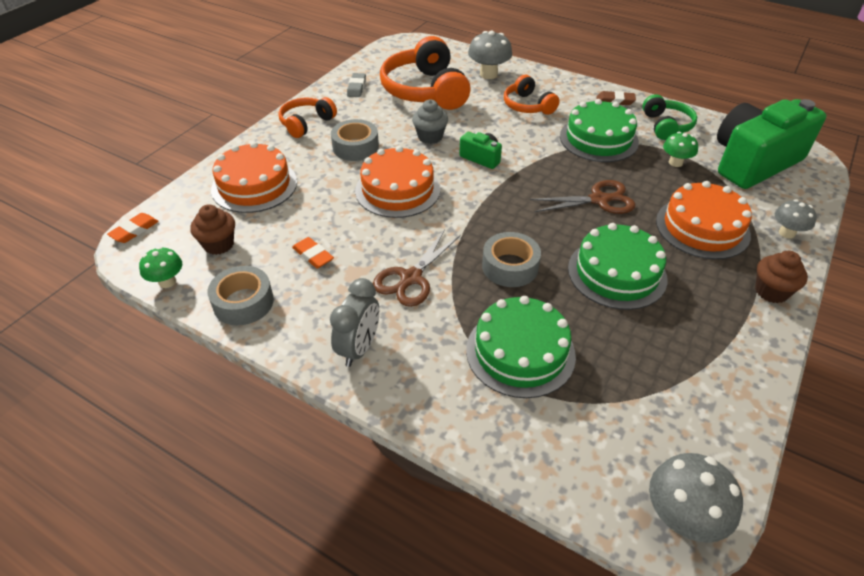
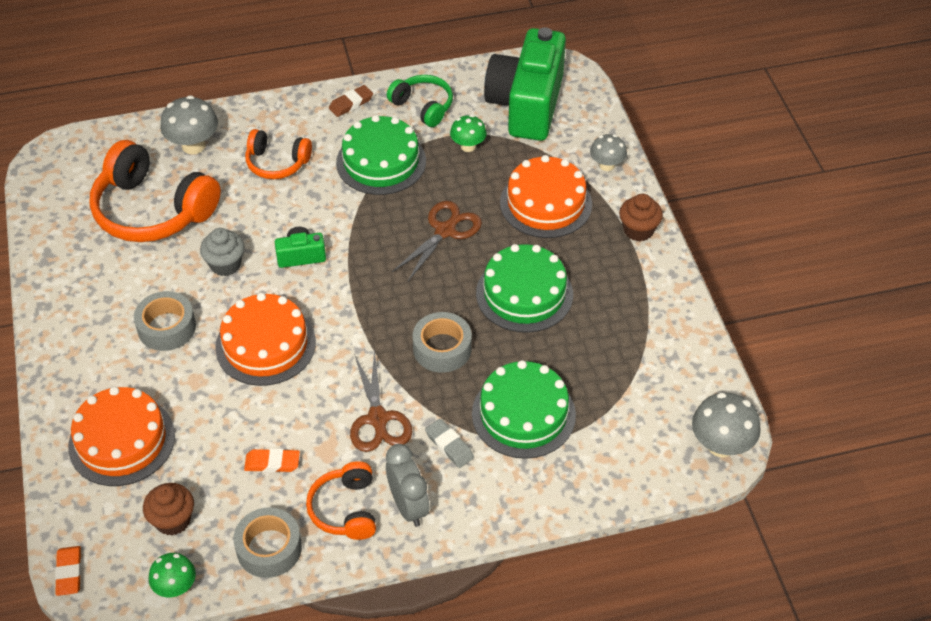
camera: 45 degrees left, 5 degrees up
(306, 123) = (77, 336): orange headphones -> orange headphones (345, 509)
(356, 87) = (73, 255): grey eraser -> grey eraser (449, 445)

